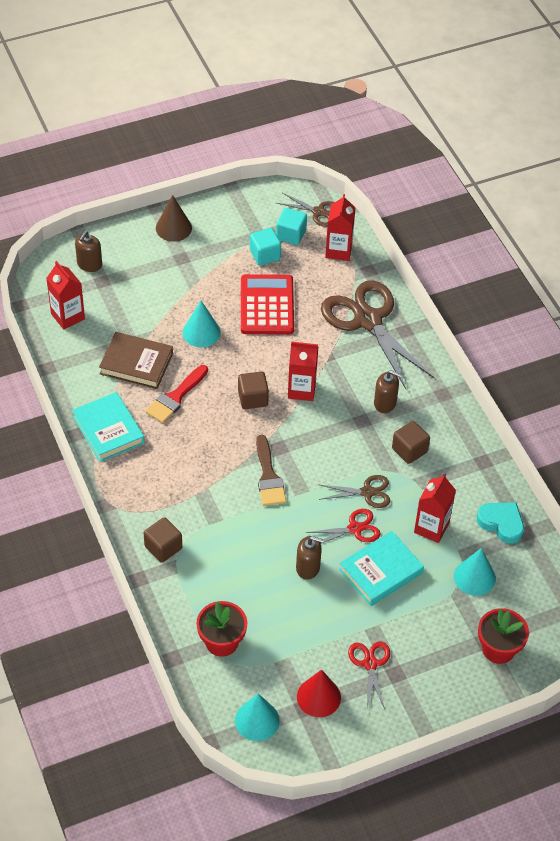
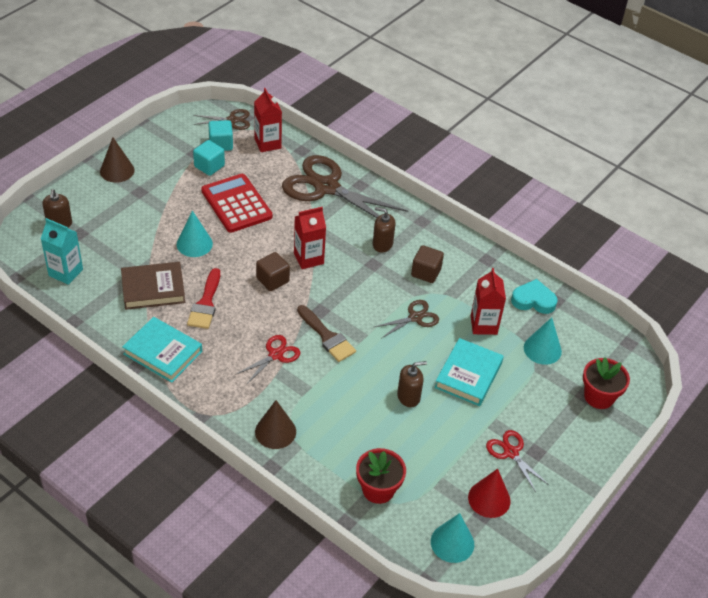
camera: 30 degrees left, 5 degrees down
(68, 316) = (66, 272): red carton -> turquoise carton
(163, 547) = (275, 431): brown cube -> brown cone
(355, 529) = (425, 350): red scissors -> red scissors (275, 355)
(385, 403) = (382, 244): brown soap dispenser -> brown soap dispenser turned 150 degrees counterclockwise

